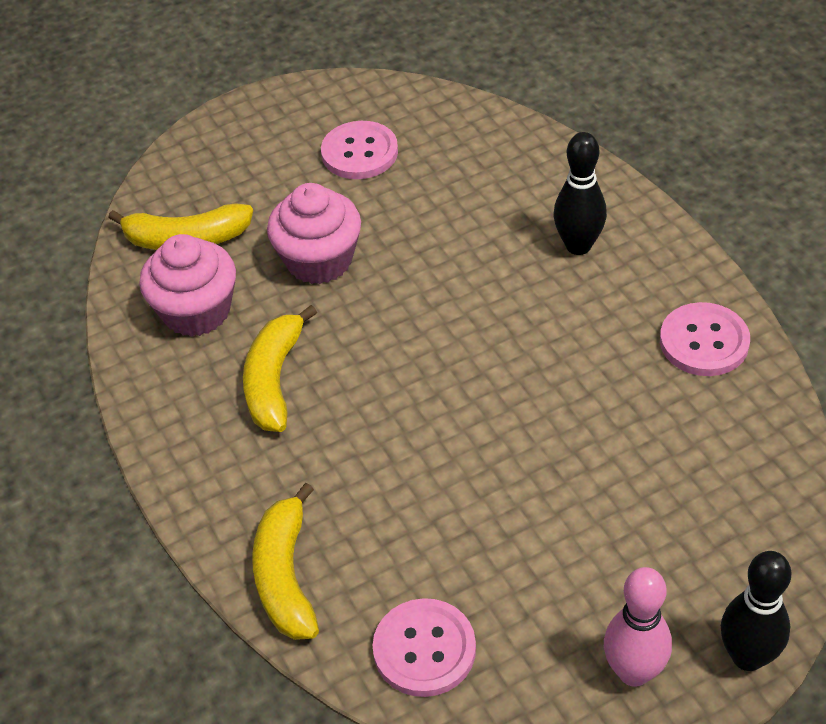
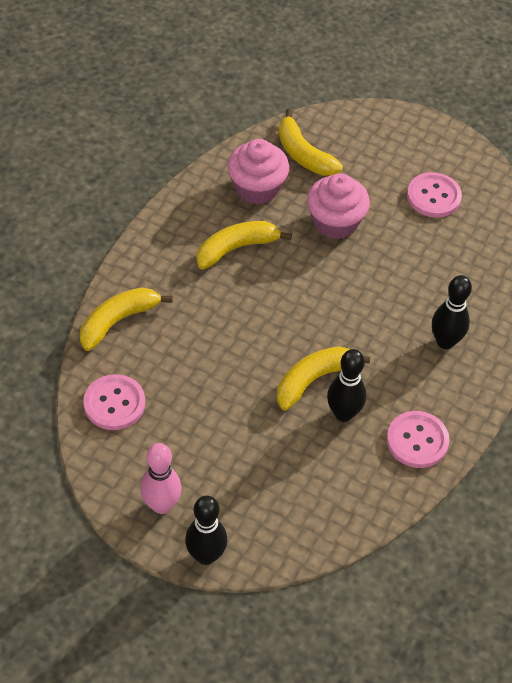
camera: 50 degrees right, 5 degrees up
(544, 400) = (313, 380): none -> yellow banana
(616, 394) = (343, 413): none -> black bowling pin

